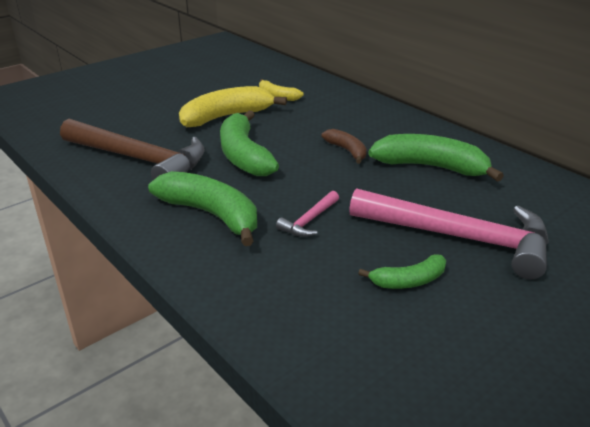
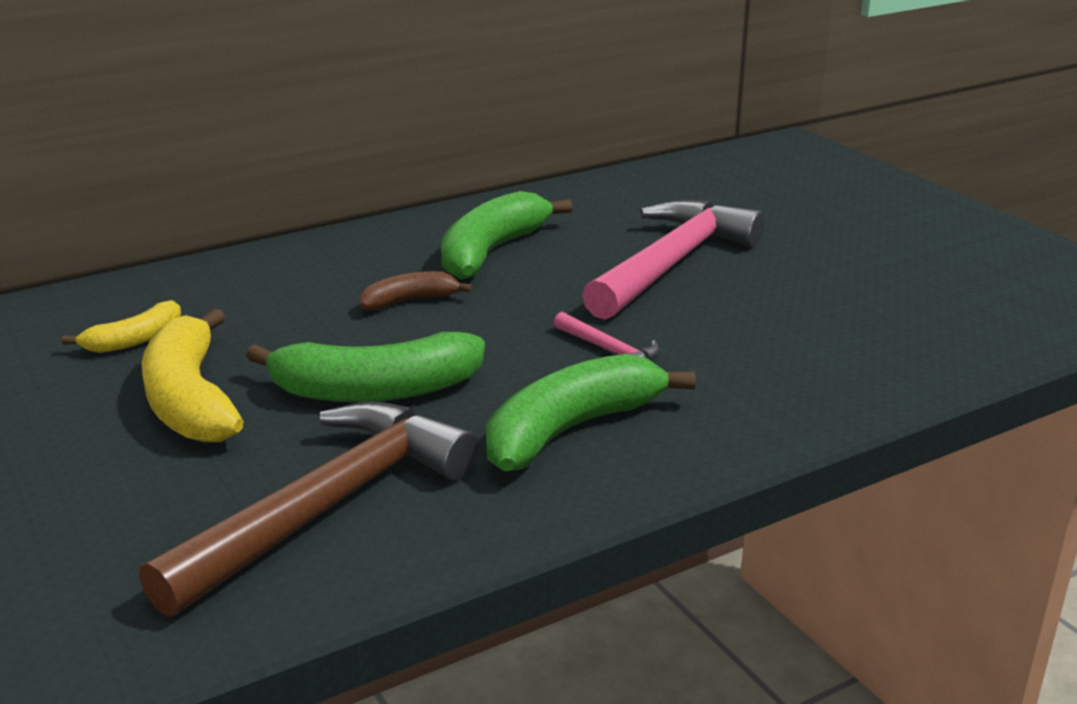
camera: 80 degrees left, 5 degrees down
(408, 281) = (756, 305): green banana -> none

